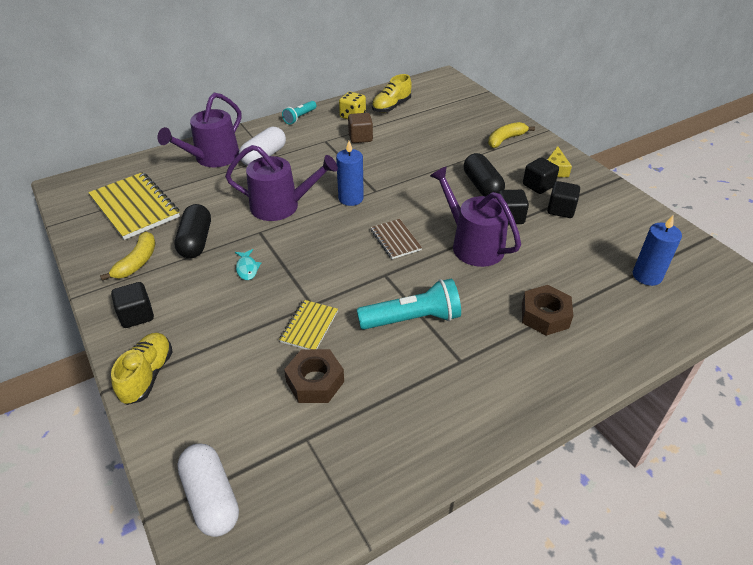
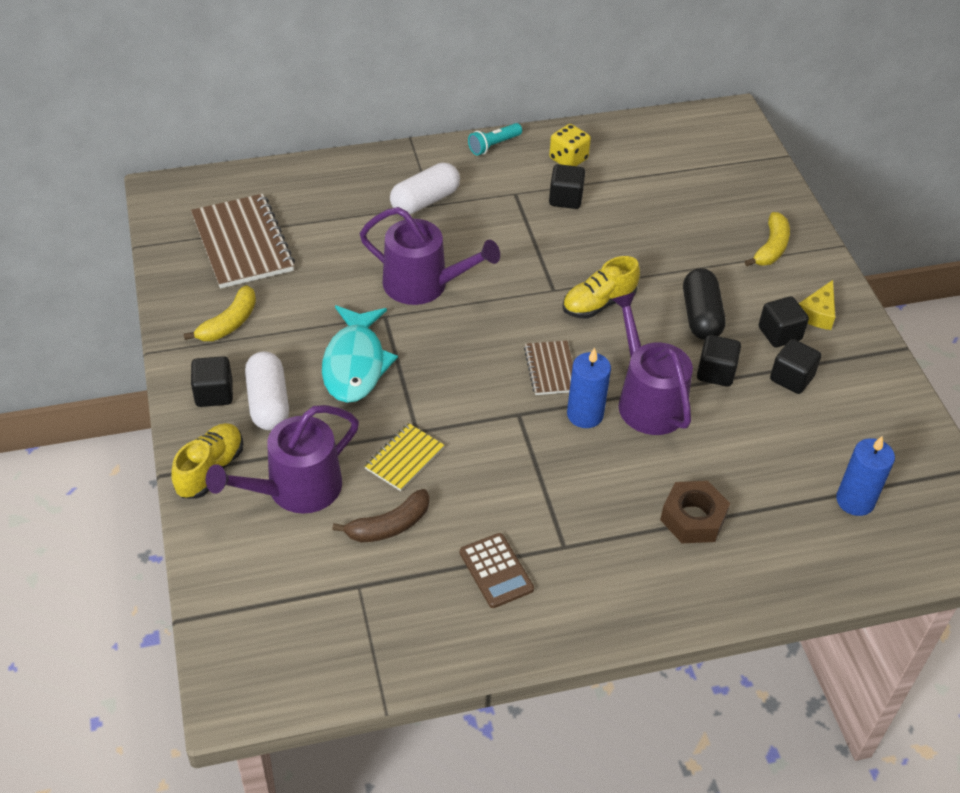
camera: 15 degrees right, 5 degrees up
(135, 207) = (242, 244): yellow notebook -> brown notebook
(196, 241) = (304, 311): black capsule -> none
(211, 497) = (244, 619): white capsule -> white capsule (268, 402)
(213, 158) = (357, 189): purple watering can -> purple watering can (296, 489)
(247, 268) = (355, 364): turquoise fish -> turquoise fish, size x2.30
(315, 381) = (389, 526): brown nut -> brown banana
(351, 198) = (516, 294): blue candle -> blue candle (585, 414)
(360, 137) = (565, 199): brown cube -> black cube
(391, 107) = (630, 154): yellow shoe -> yellow shoe (598, 304)
(412, 319) = (529, 480): turquoise flashlight -> none
(416, 394) = (496, 571): none -> brown calculator
(505, 139) = (771, 248): yellow banana -> yellow banana turned 135 degrees clockwise

